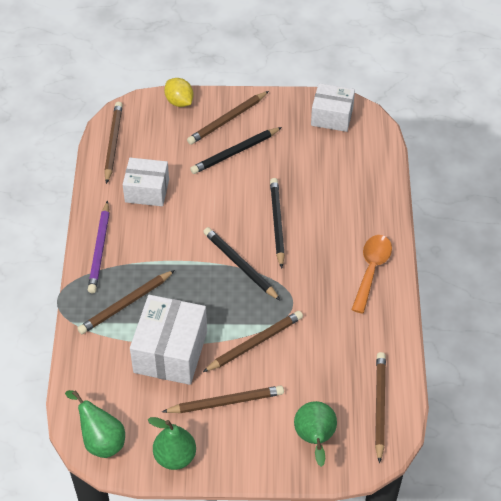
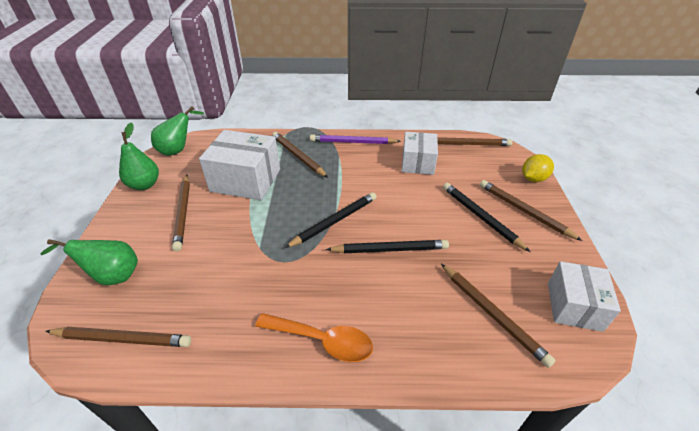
camera: 90 degrees right, 10 degrees down
(255, 343) = (240, 232): brown pencil -> brown pencil (492, 314)

